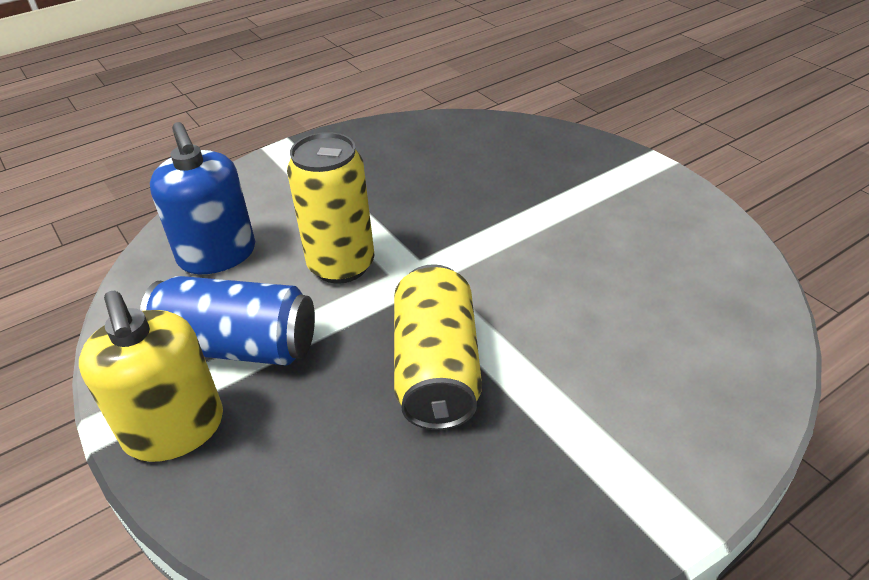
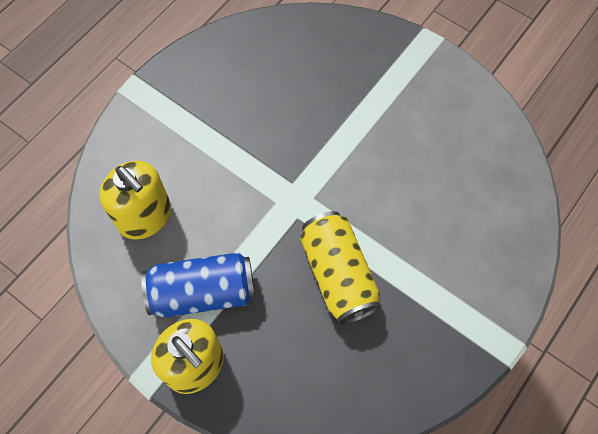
camera: 20 degrees left, 25 degrees up
(217, 255) = (145, 216): blue soap dispenser -> yellow soap dispenser
(341, 265) = (240, 203): yellow can -> none

